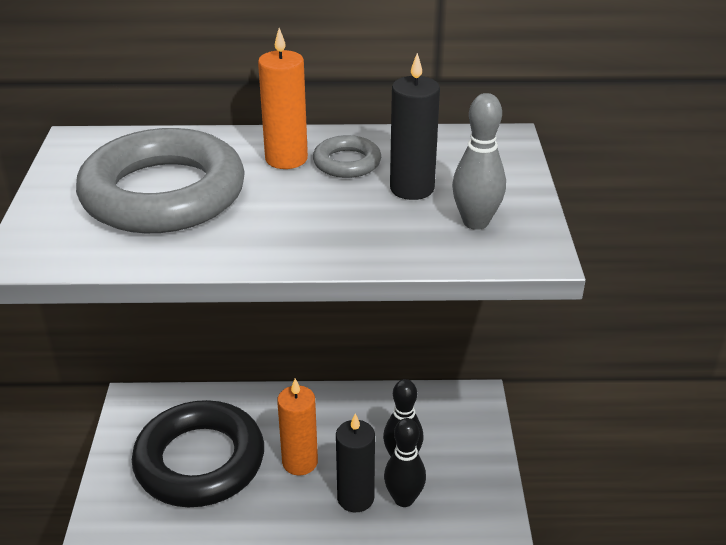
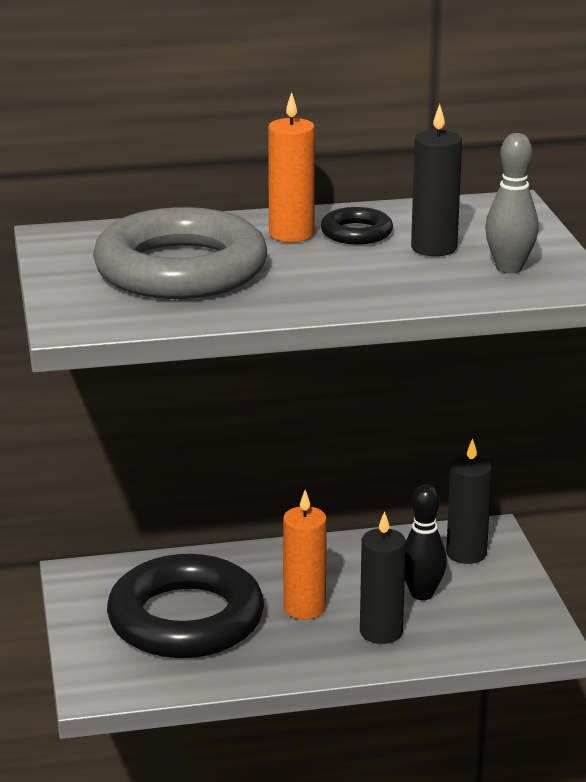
camera: 10 degrees left, 10 degrees down
(347, 162) = (356, 233): grey ring -> black ring
(404, 499) = (436, 627): black bowling pin -> none
(451, 419) = (466, 553): none -> black candle

